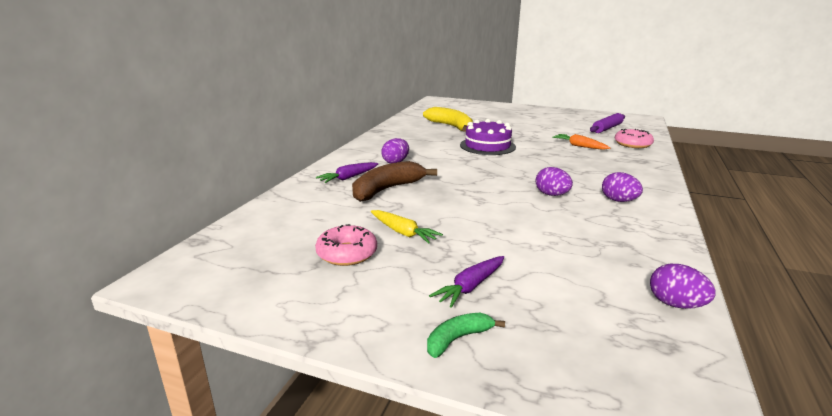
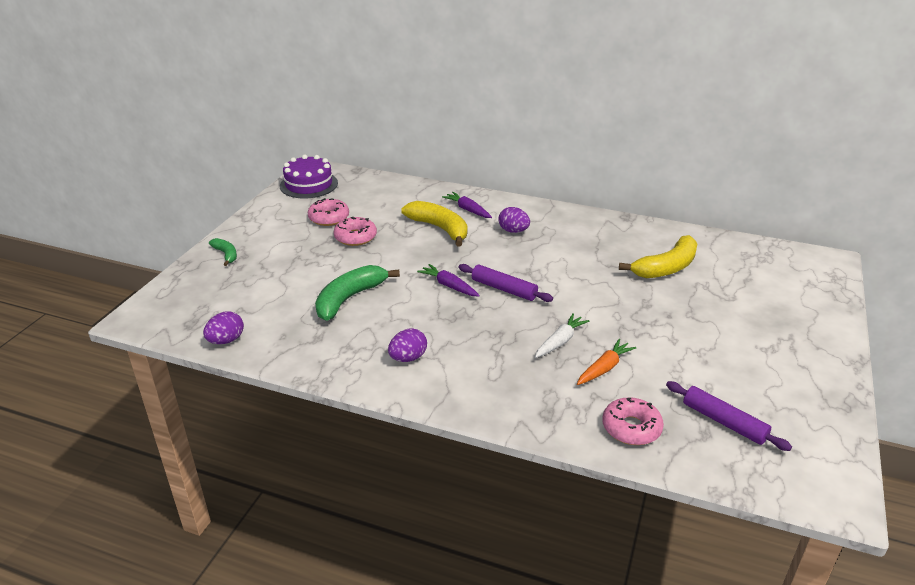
camera: 90 degrees right, 10 degrees up
(387, 189) = (439, 228): brown banana -> yellow banana
(403, 232) = (355, 237): yellow carrot -> pink donut
(470, 287) = (275, 261): purple carrot -> purple carrot (449, 286)
(487, 146) = (584, 290): purple cake -> purple cake (309, 184)
(495, 167) = (504, 289): none -> purple rolling pin
(540, 230) = (349, 298): none -> green banana
(551, 195) = (425, 316): purple egg -> none
(557, 154) = (560, 341): none -> white carrot

